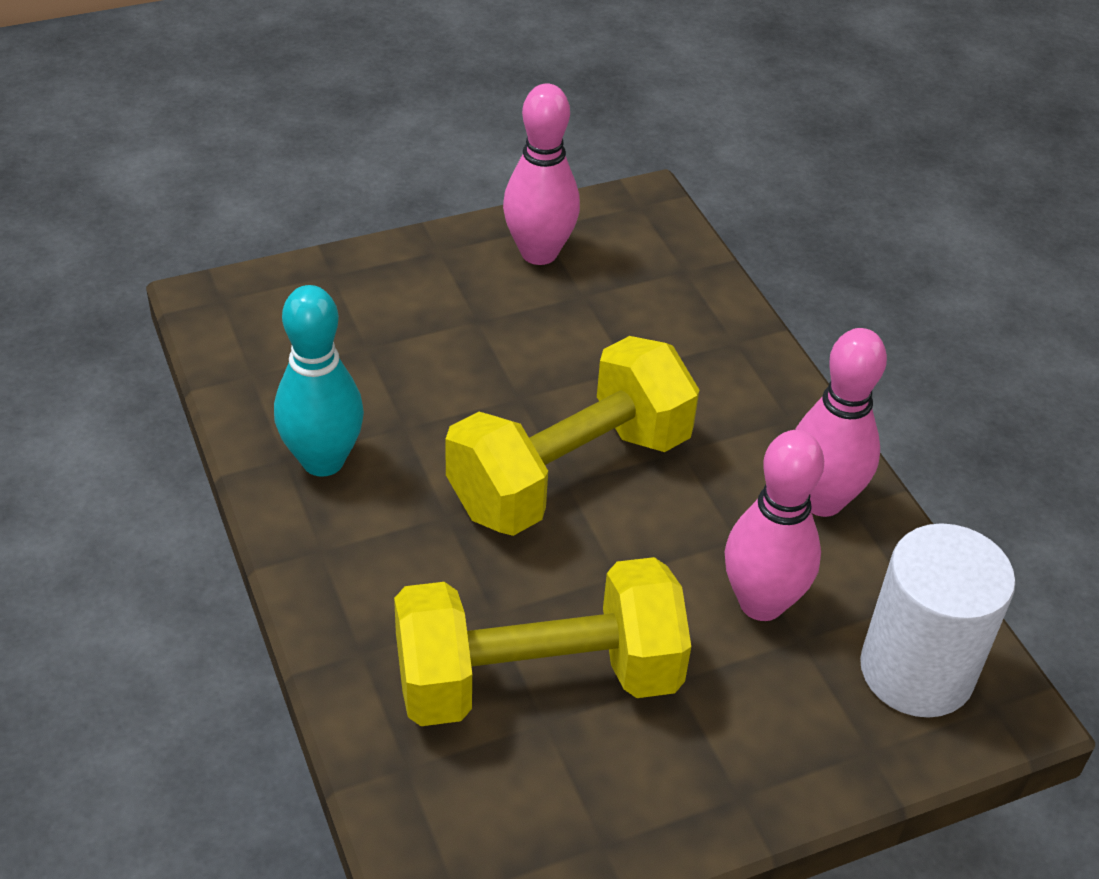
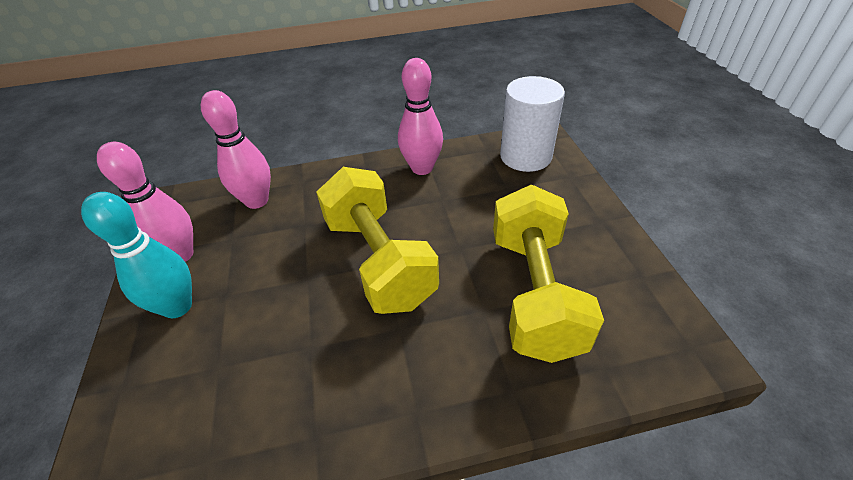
camera: 75 degrees left, 0 degrees up
(323, 461) = (327, 406): turquoise bowling pin -> turquoise bowling pin (177, 307)
(761, 603) = (484, 197): pink bowling pin -> pink bowling pin (257, 201)

